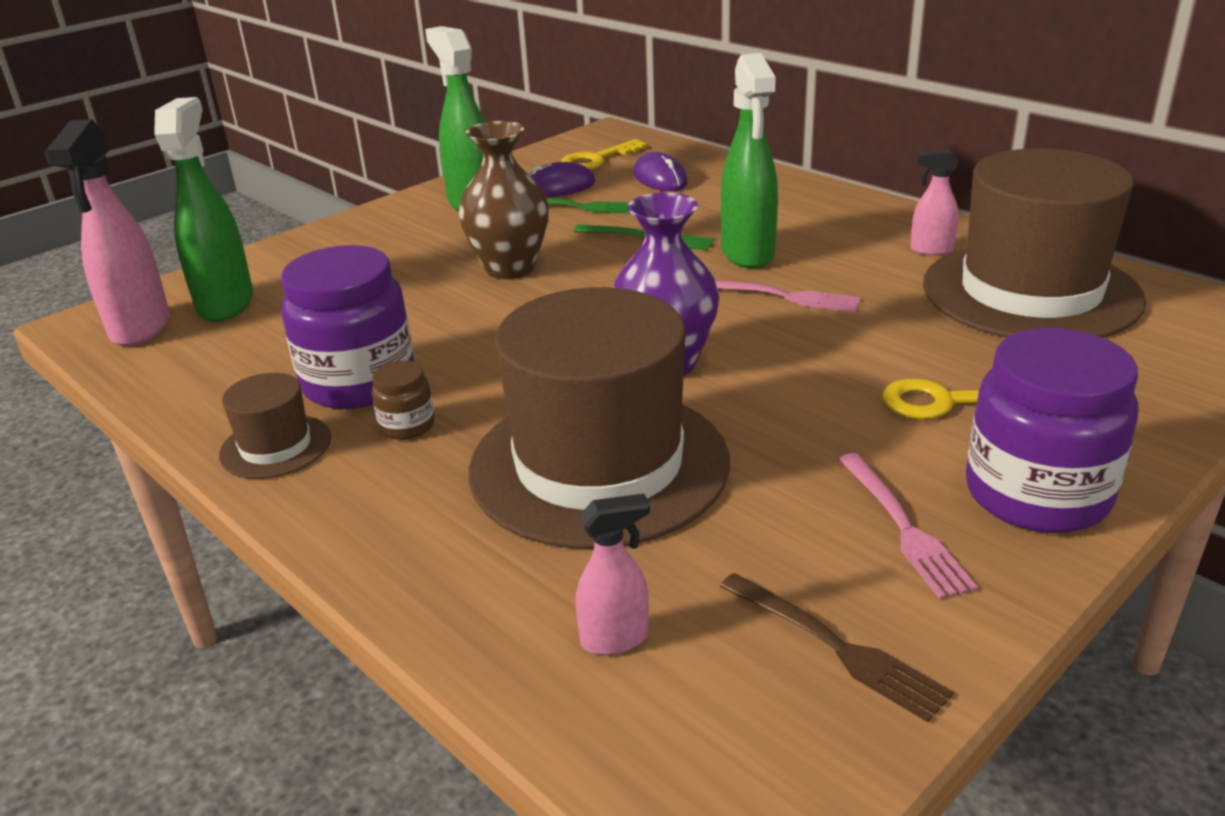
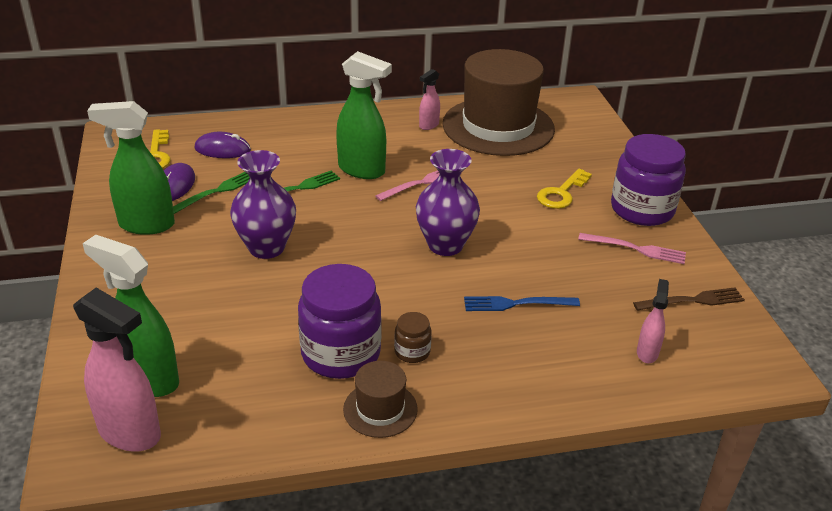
camera: 60 degrees left, 5 degrees up
(510, 268) = (266, 248): brown vase -> purple vase
(599, 465) = (515, 304): brown hat -> blue fork

